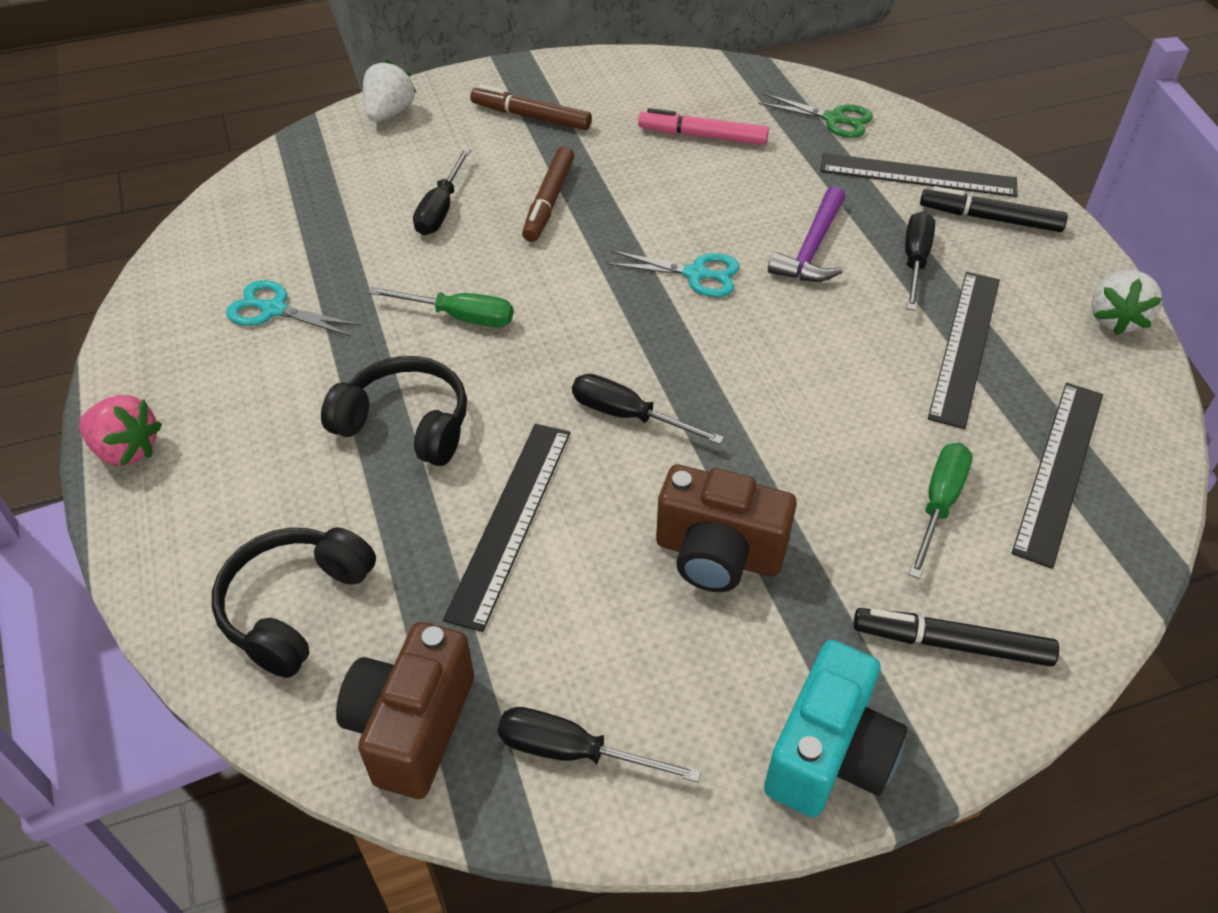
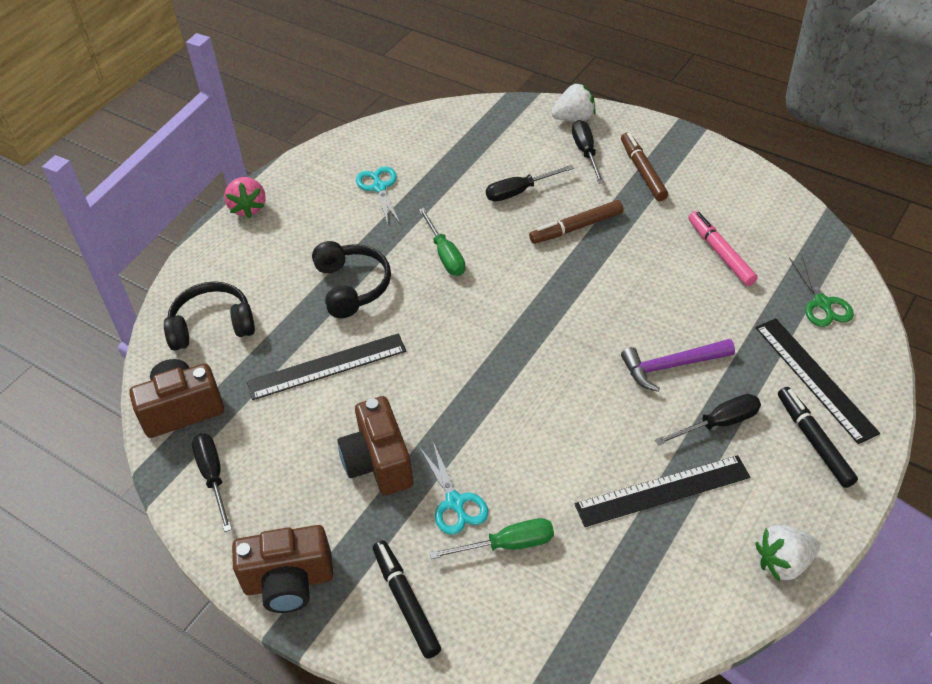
camera: 55 degrees right, 0 degrees up
(628, 416) = (441, 366): black screwdriver -> black screwdriver (586, 152)
(695, 274) = (586, 327): turquoise scissors -> turquoise scissors (455, 502)
(829, 754) = (289, 582): turquoise camera -> brown camera
(1059, 470) = (596, 594): black ruler -> none

